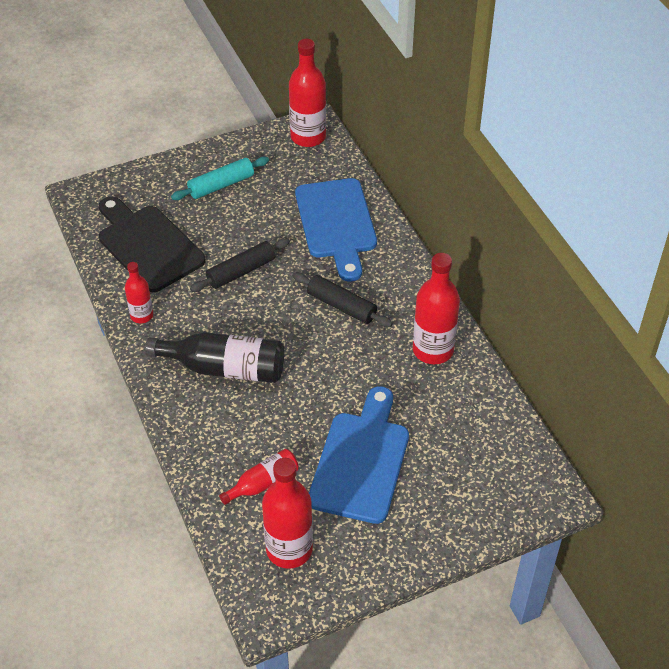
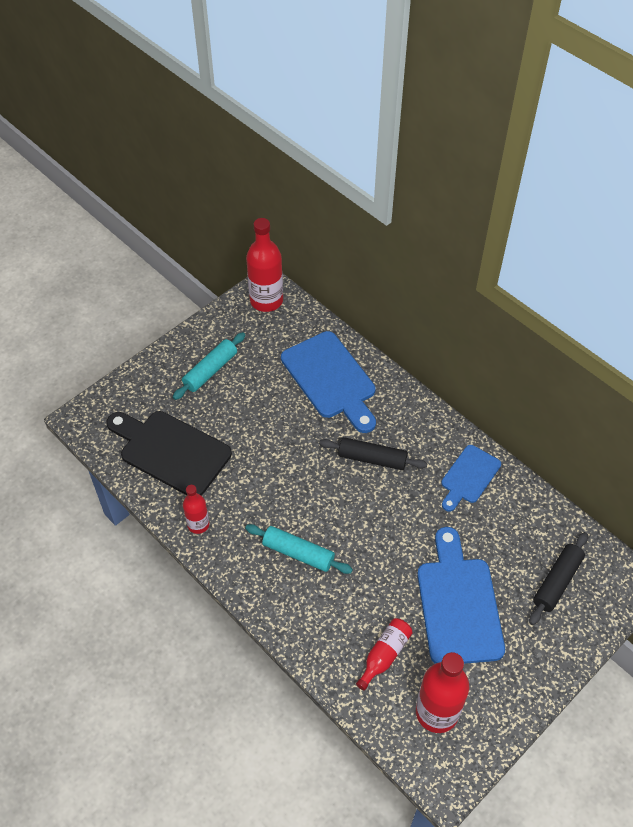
camera: 20 degrees left, 5 degrees up
(225, 368) = (298, 553): black bottle -> turquoise rolling pin
(241, 271) = (268, 452): black rolling pin -> black rolling pin (557, 581)
(433, 350) = (469, 477): red bottle -> blue cutting board

